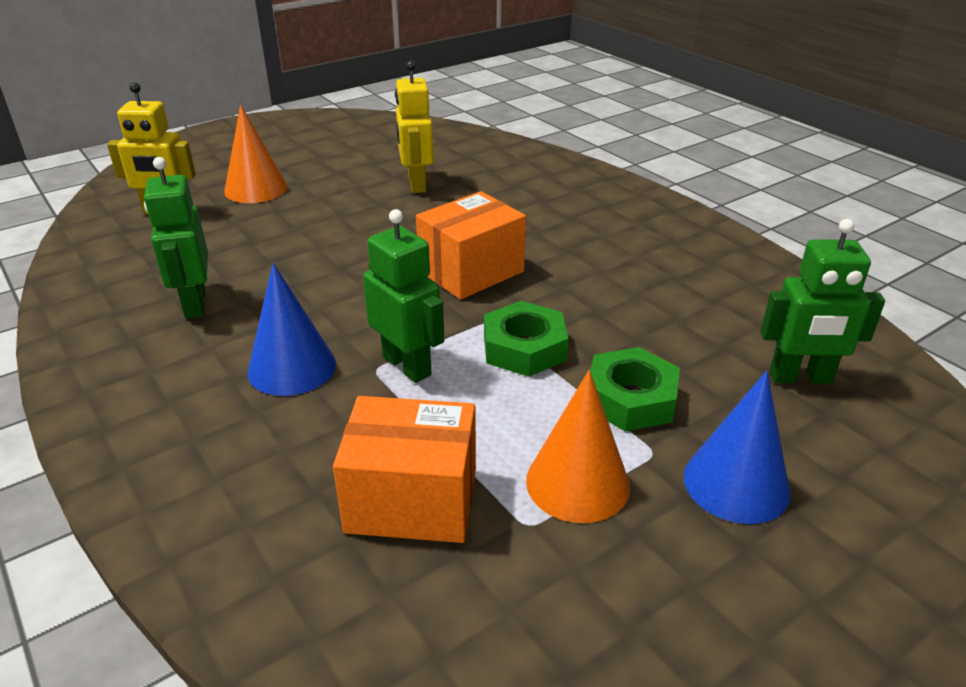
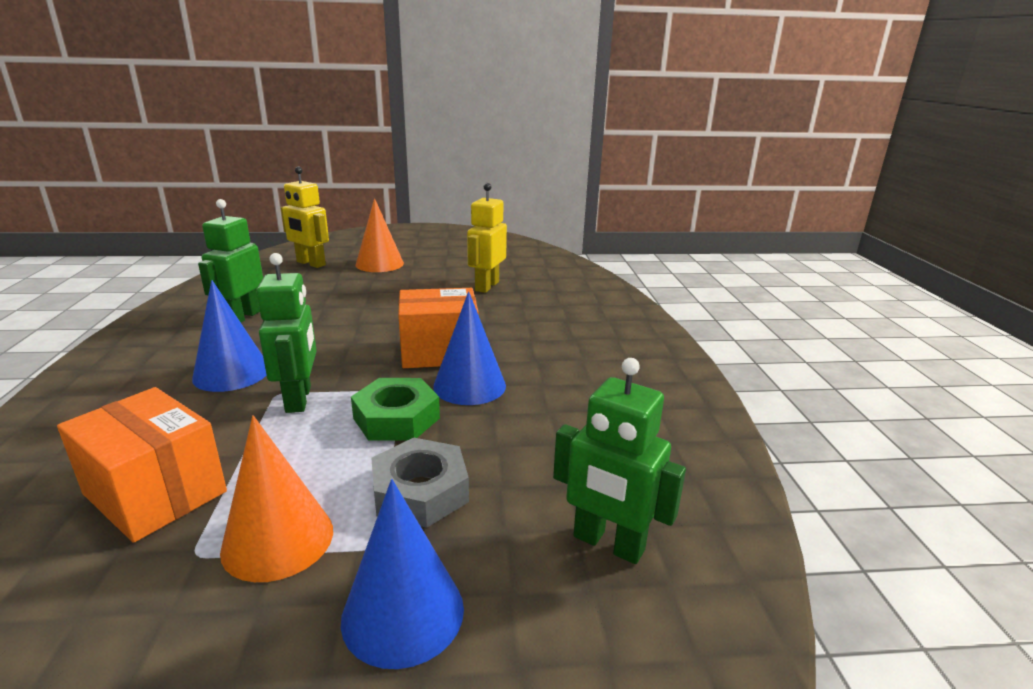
camera: 30 degrees right, 10 degrees down
(544, 294) = (469, 385): none -> blue cone
(630, 399) = (420, 491): green nut -> grey nut

